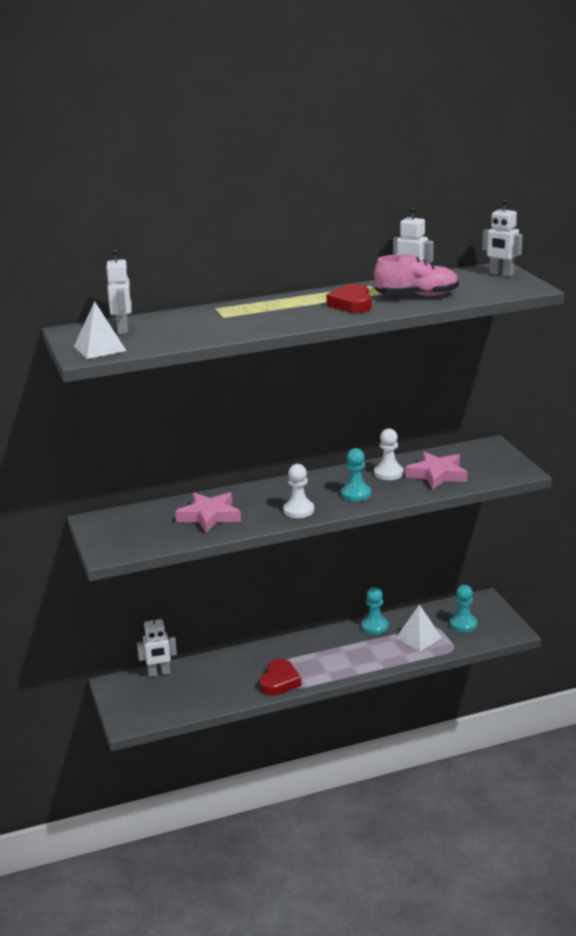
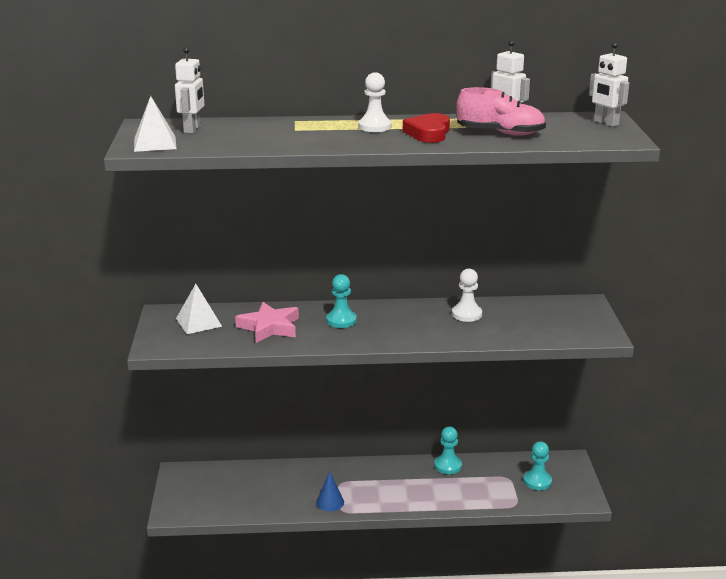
camera: 15 degrees right, 0 degrees up
(159, 673) = (224, 470): white robot -> none
(279, 681) = (330, 502): red heart -> blue cone
(298, 510) = (356, 336): white pawn -> white pawn (374, 127)
(356, 494) = (422, 329): turquoise pawn -> turquoise pawn (341, 320)
(418, 637) = (486, 486): white pyramid -> white pyramid (198, 322)
(437, 475) = (514, 324): pink star -> none

